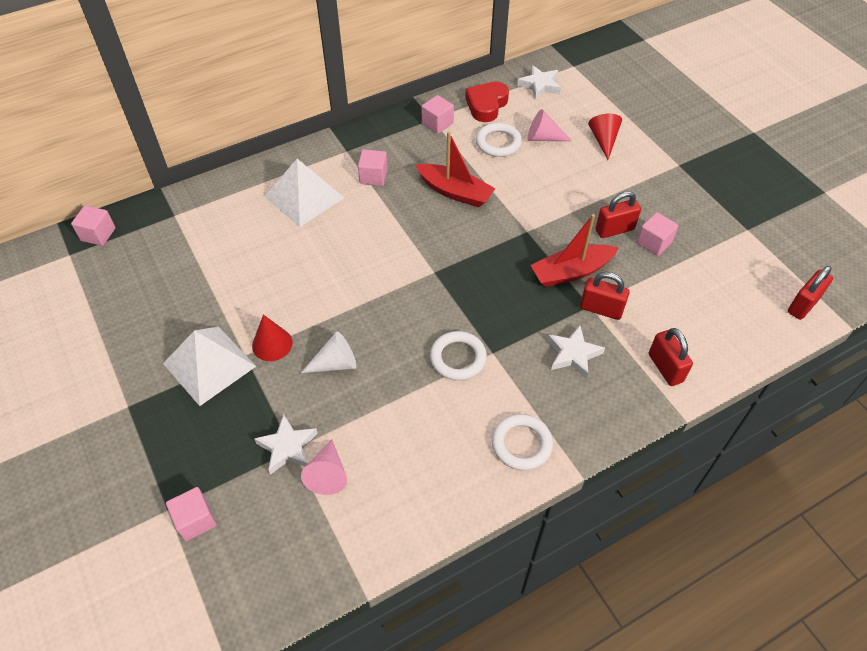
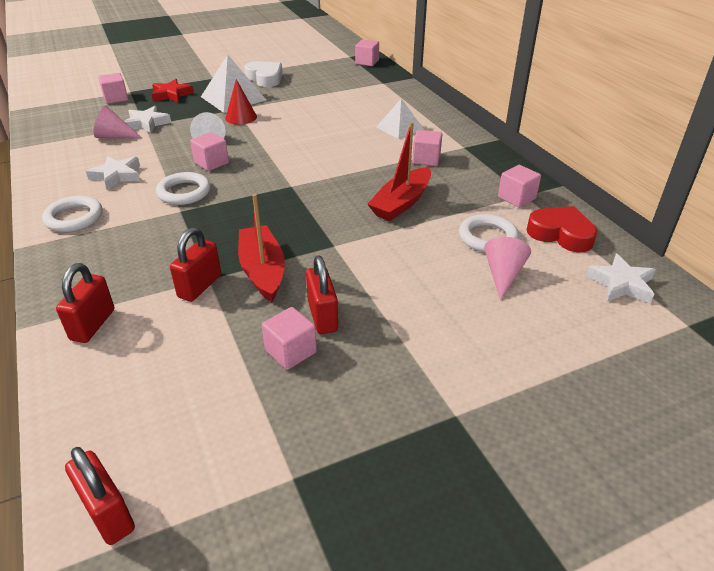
camera: 95 degrees right, 15 degrees down
(141, 340) = (265, 78): none -> white heart
(189, 445) = (171, 95): none -> red star
(304, 197) = (399, 128): white pyramid -> white pyramid, size x0.65
(393, 348) = (211, 163): none -> pink cube
(573, 354) = (151, 258): white star -> white star (117, 176)
(603, 140) = (506, 333): red cone -> none
(665, 368) = (93, 325): red padlock -> red padlock turned 60 degrees counterclockwise

